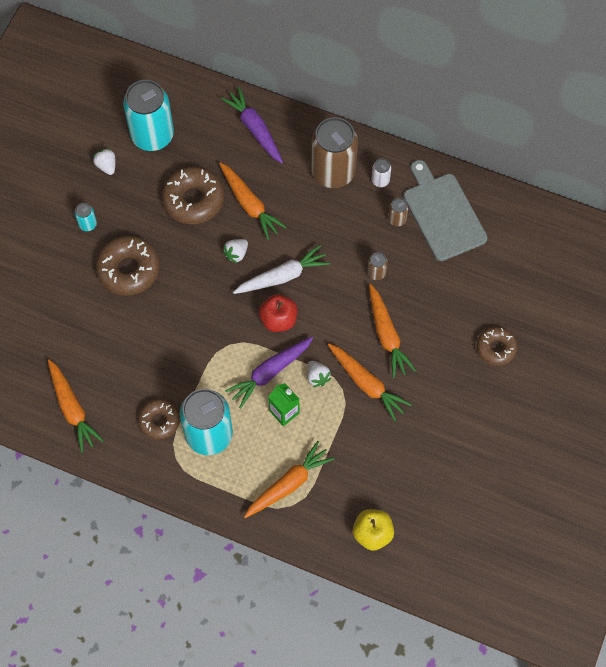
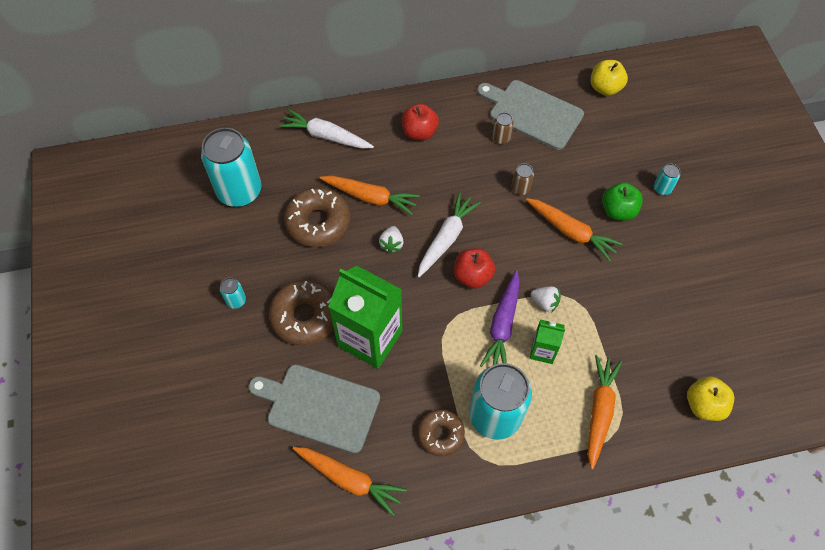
camera: 35 degrees left, 5 degrees down
(89, 343) = (319, 407): none -> grey cutting board
(106, 166) = (216, 240): white strawberry -> none
(163, 317) = (370, 338): none -> green carton
(254, 129) = (326, 136): purple carrot -> white carrot
(333, 172) = (419, 132): brown can -> red apple
(367, 384) = (589, 281): orange carrot -> none
(380, 180) = (462, 117): white can -> none
(441, 343) = (618, 211): none -> green apple
(496, 348) = (662, 188): brown donut -> turquoise can
(527, 229) = (605, 88): none -> yellow apple

